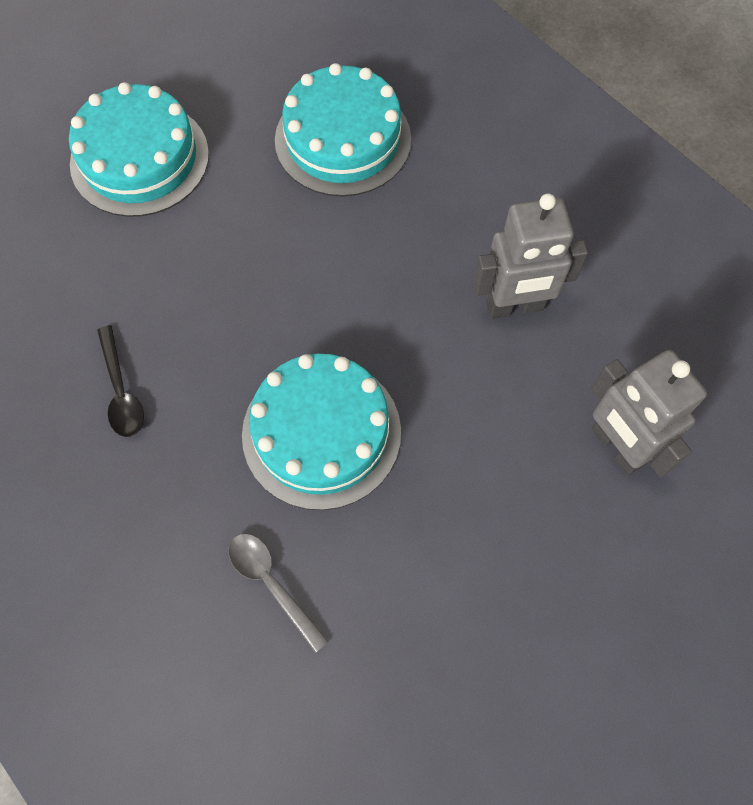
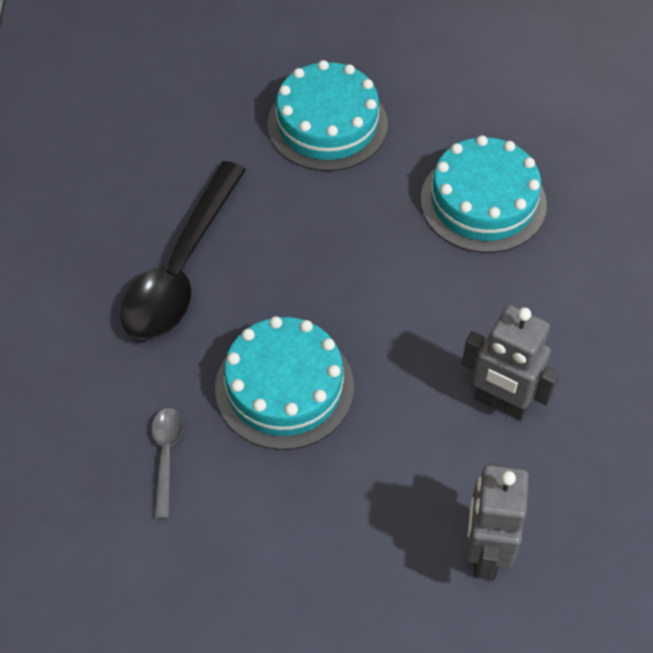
camera: 40 degrees right, 10 degrees down
(121, 391) = (181, 267): black spoon -> black spoon, size x2.20

